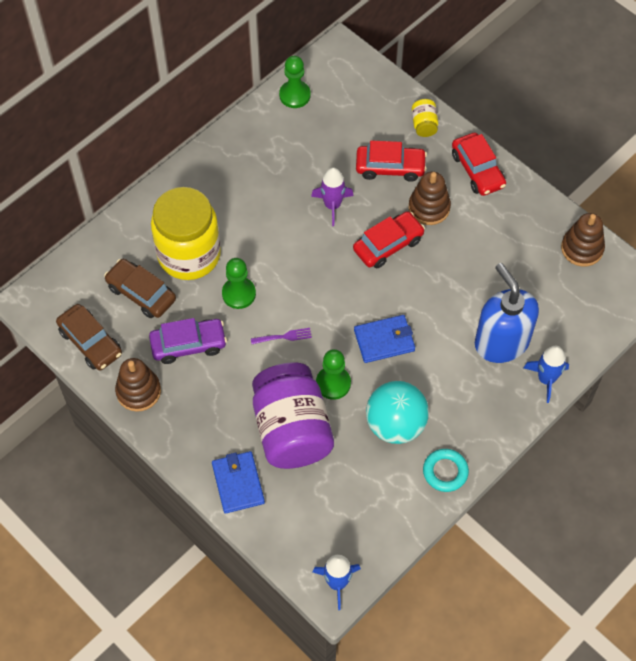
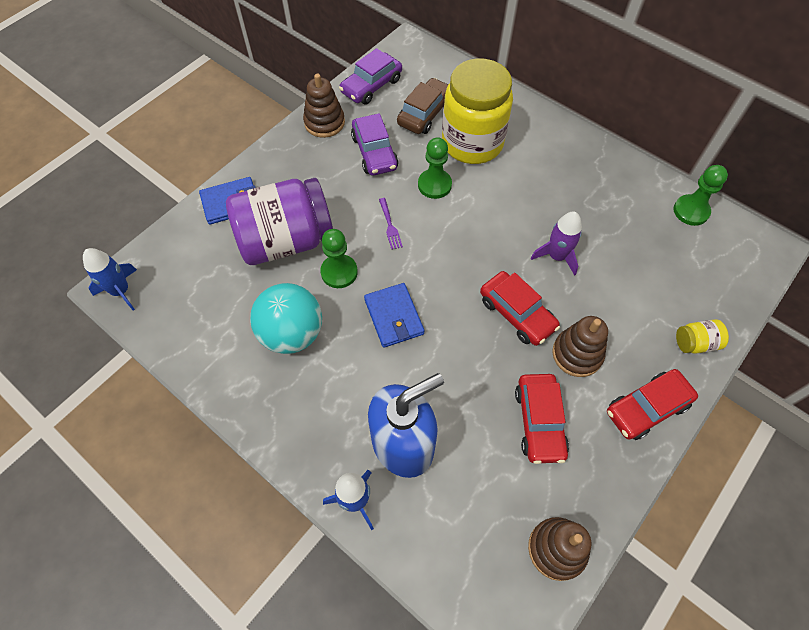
camera: 85 degrees right, 0 degrees up
(90, 342) = (371, 86): brown car -> purple car
(390, 167) = (622, 310): red car -> red car (539, 422)
(445, 472) = (235, 386): turquoise ring -> none

